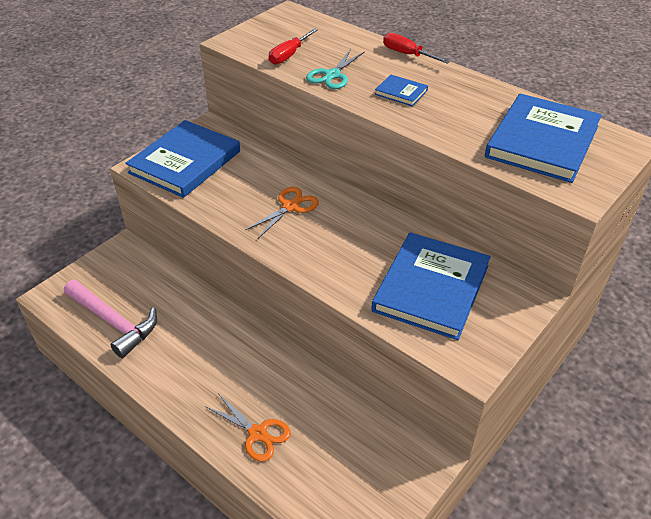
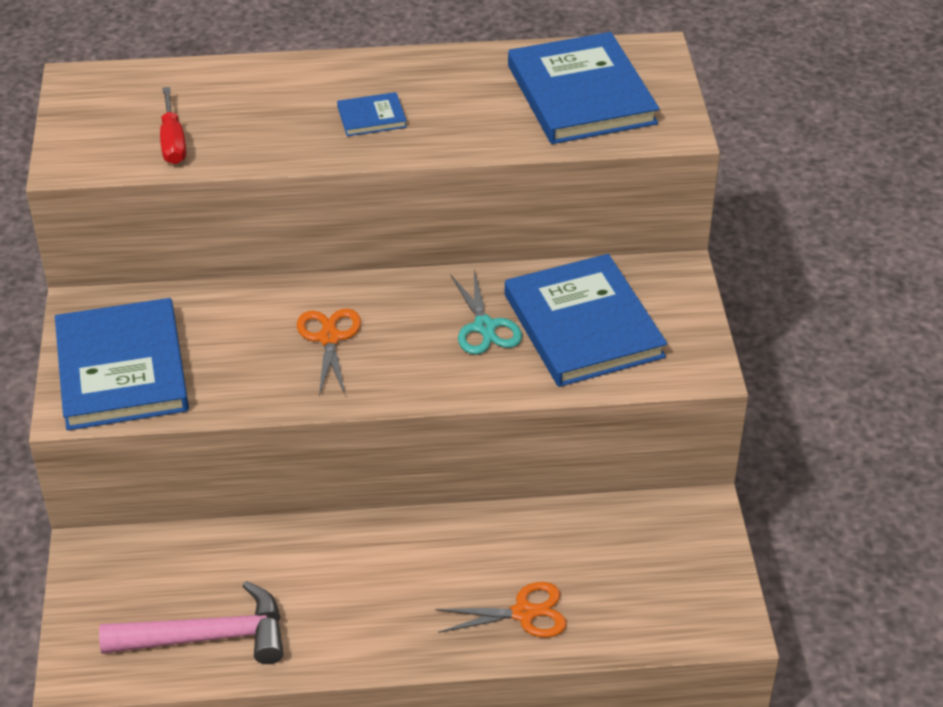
camera: 45 degrees left, 0 degrees up
(332, 75) = (265, 139): turquoise scissors -> turquoise scissors (484, 327)
(407, 54) = (312, 64): red screwdriver -> none

